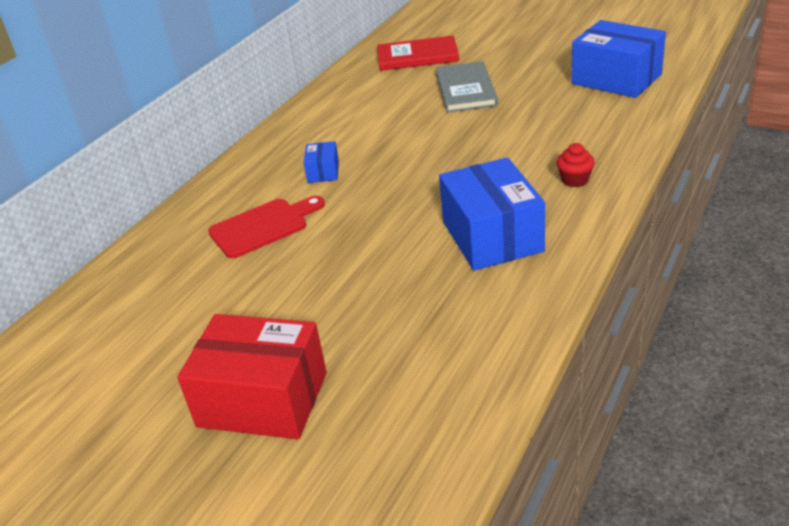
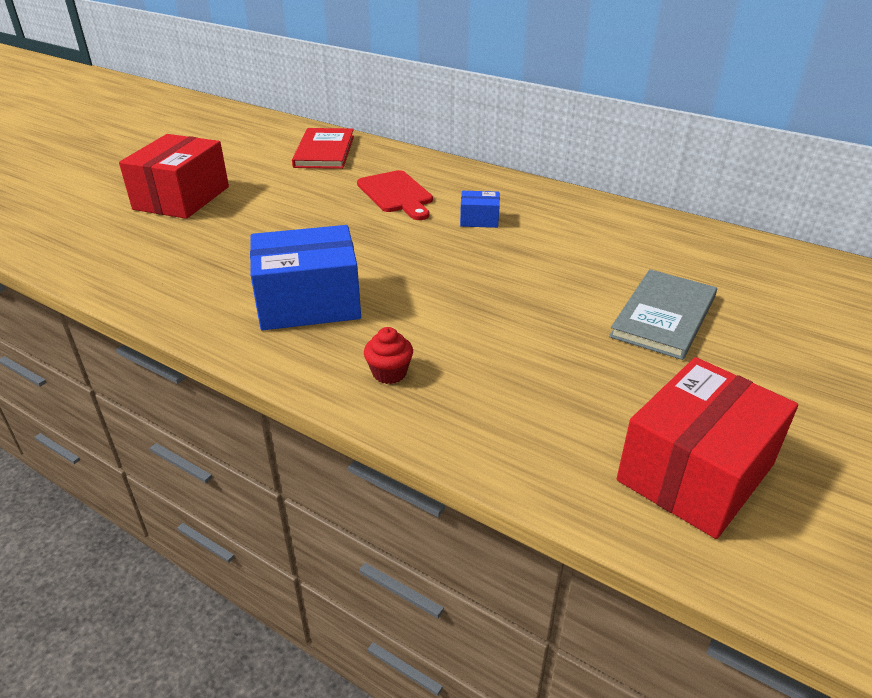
camera: 90 degrees right, 0 degrees up
(417, 56) = (777, 286): red book -> red book (324, 151)
(466, 90) = (663, 316): grey book -> grey book turned 60 degrees counterclockwise
(616, 79) = (695, 472): blue box -> red box

